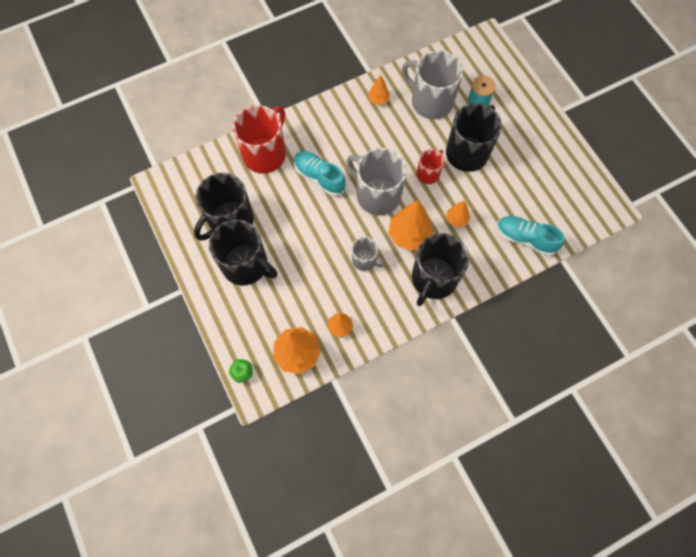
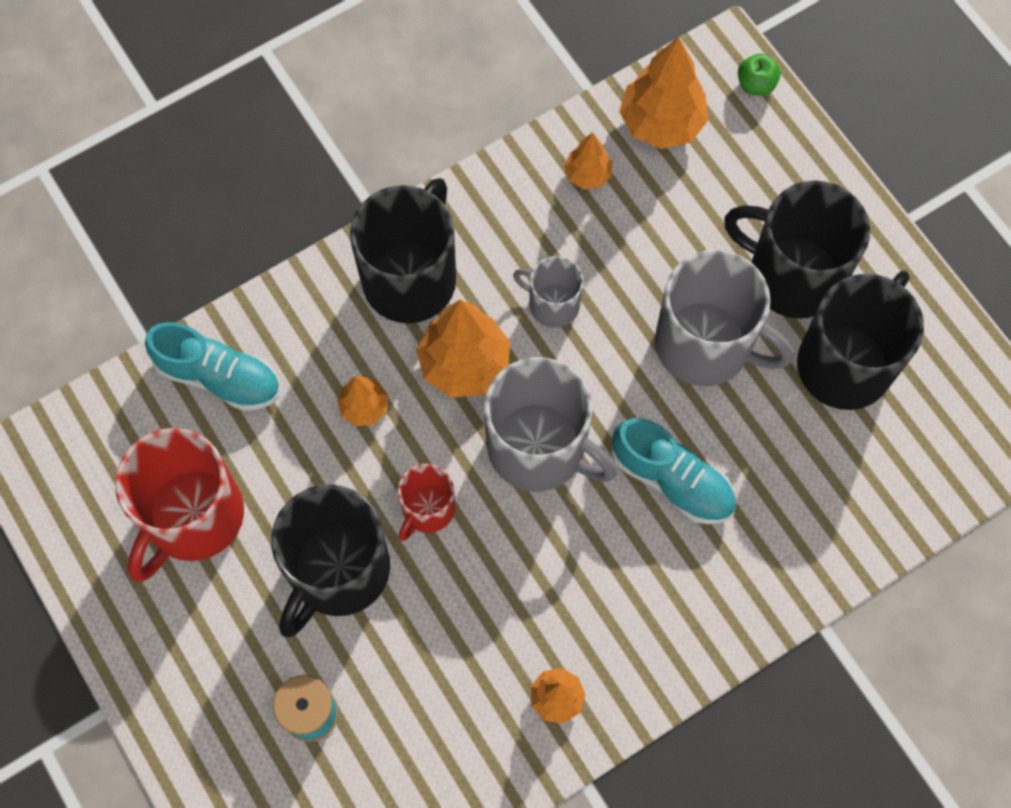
camera: 175 degrees right, 0 degrees up
(265, 154) = (804, 526): red mug -> red mug (193, 517)
(431, 101) = (427, 703): grey mug -> grey mug (705, 345)

